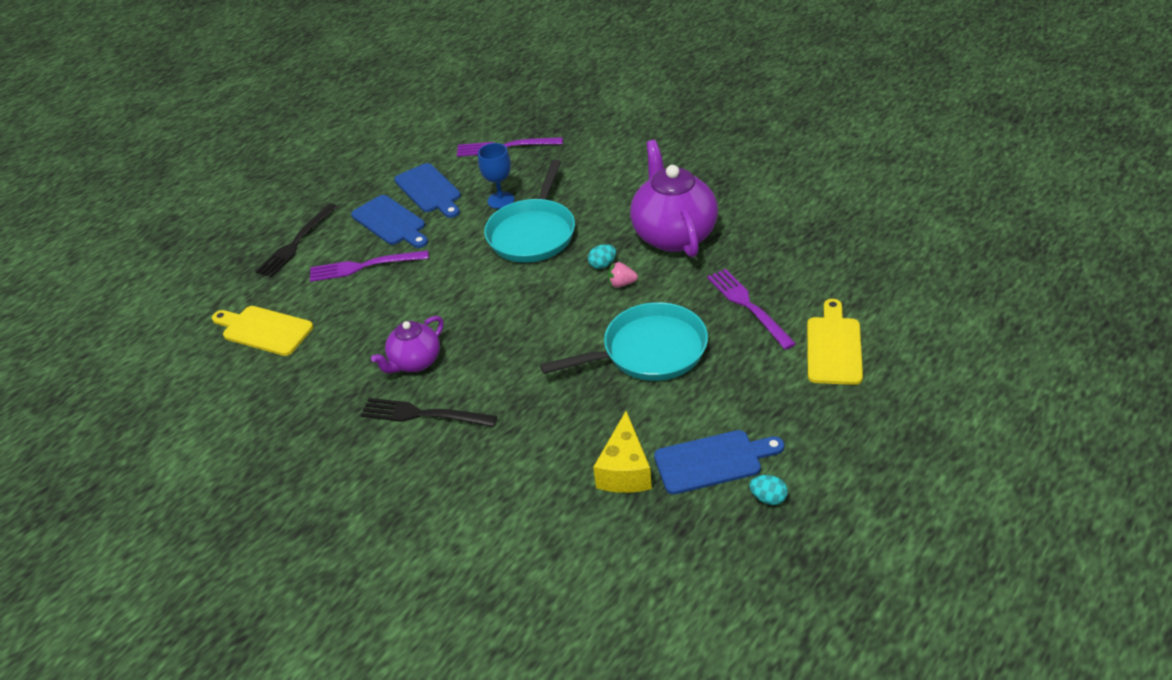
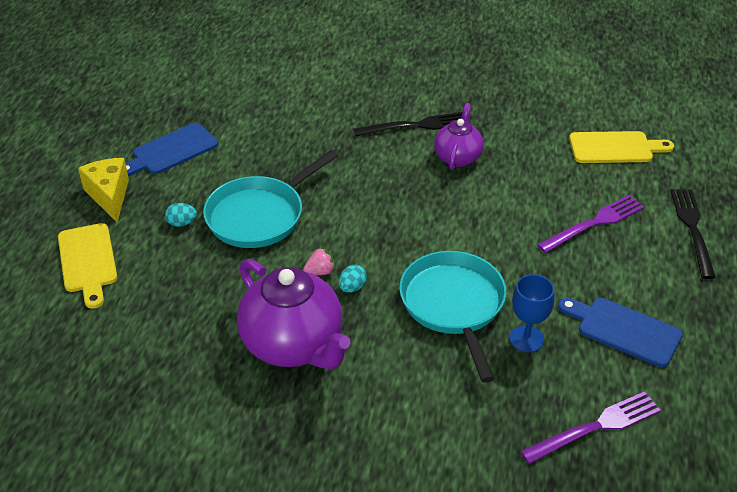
camera: 150 degrees right, 0 degrees up
(390, 222) = (622, 277): blue cutting board -> none
(625, 470) = (236, 130): yellow cheese -> yellow cheese (109, 195)
(747, 305) = (182, 281): purple fork -> none
(768, 498) = (123, 139): turquoise egg -> turquoise egg (182, 223)

